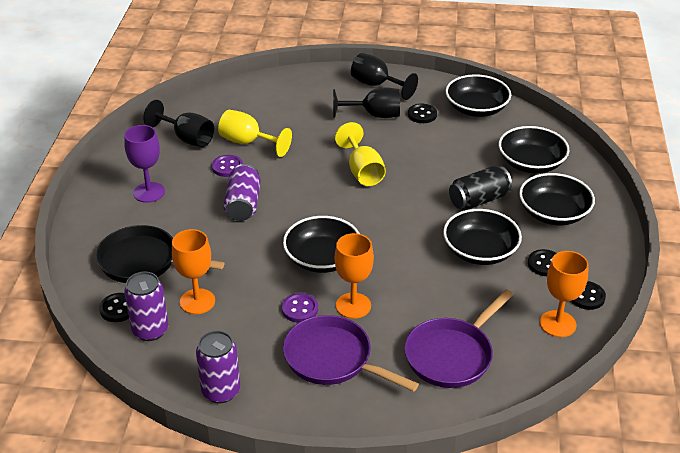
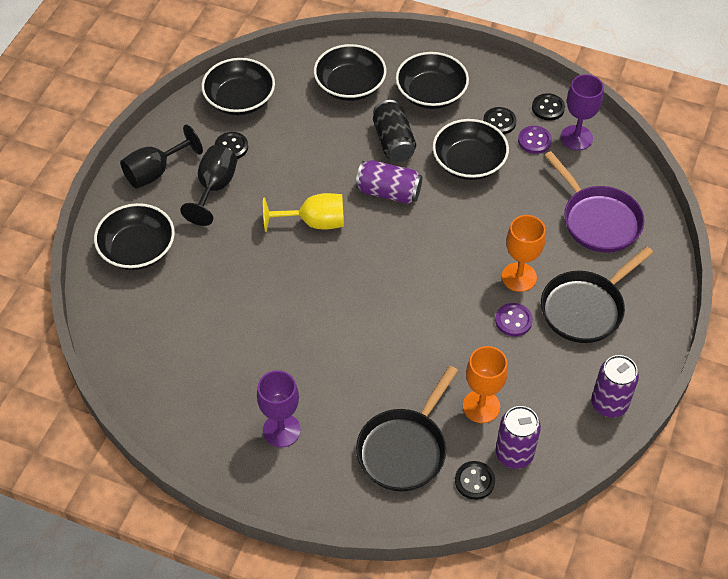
camera: 75 degrees left, 15 degrees up
(187, 138) = (187, 377): black goblet -> none
(227, 167) = (261, 345): purple button -> purple button (534, 141)
(243, 204) = (335, 340): purple can -> purple can (388, 192)
(248, 142) = (220, 317): yellow goblet -> none
(322, 258) = (445, 287): black bowl -> black bowl (137, 249)
(332, 359) = (585, 308): purple pan -> black pan
(557, 324) = (576, 138): orange goblet -> purple goblet

